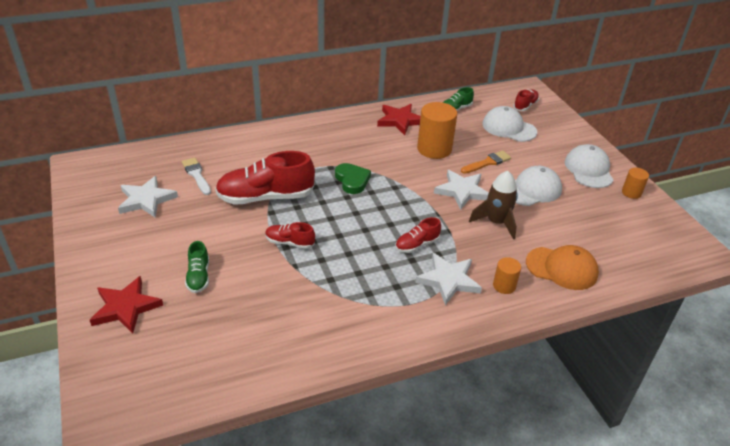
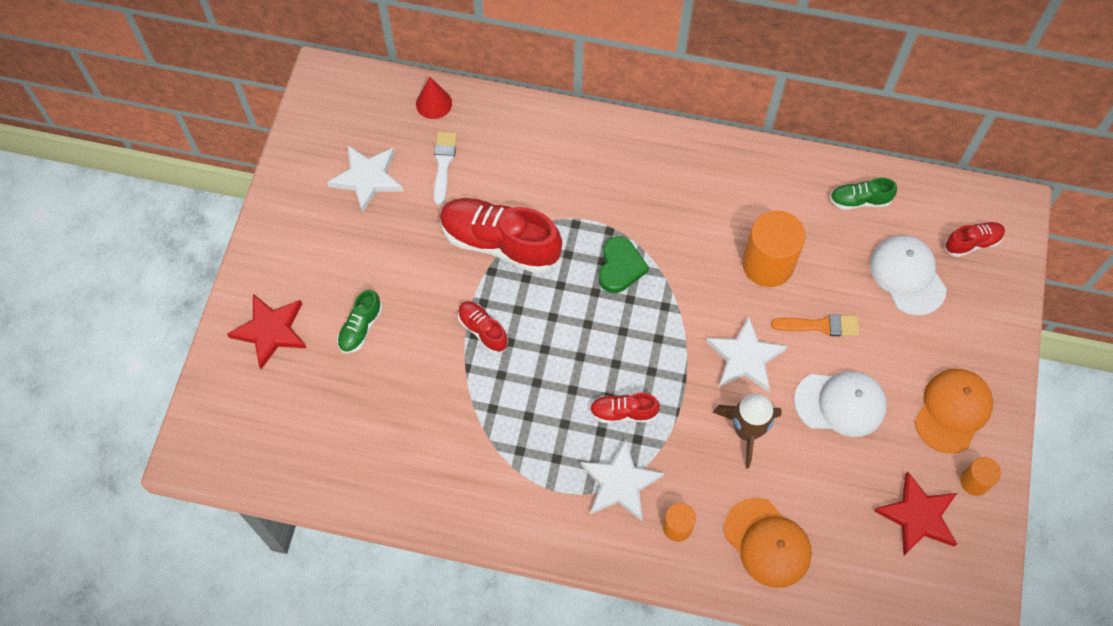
camera: 35 degrees right, 25 degrees up
(168, 151) = (434, 103): none -> red cone
(400, 121) = (762, 186): red star -> red star (918, 516)
(588, 169) = (952, 411): white cap -> orange cap

